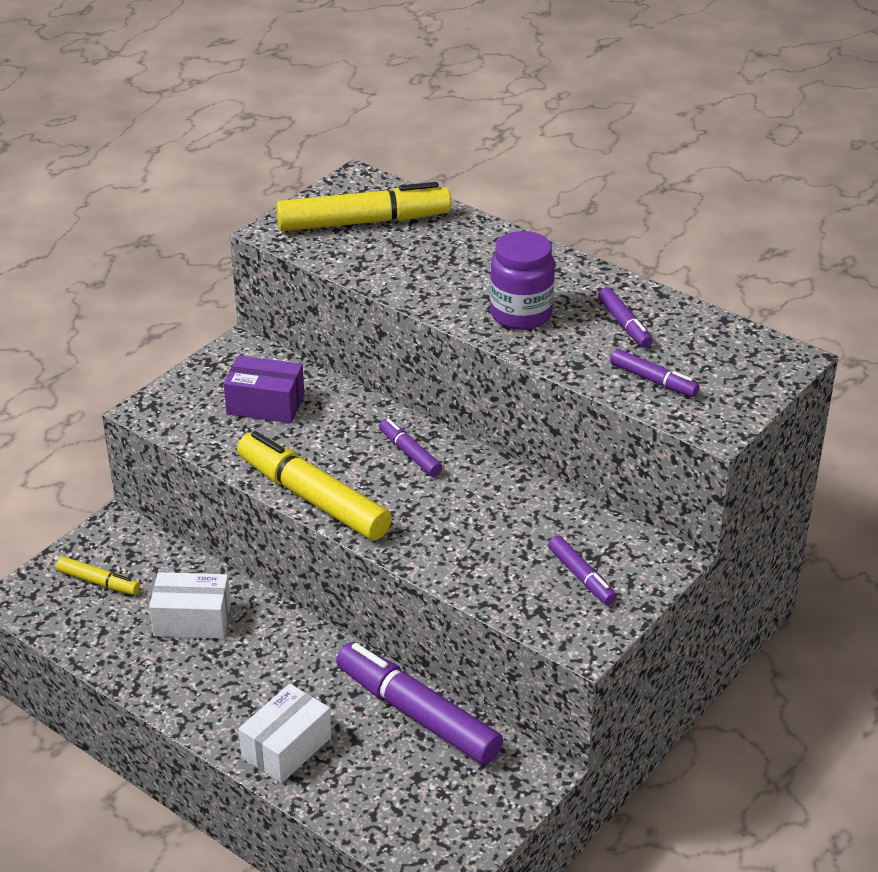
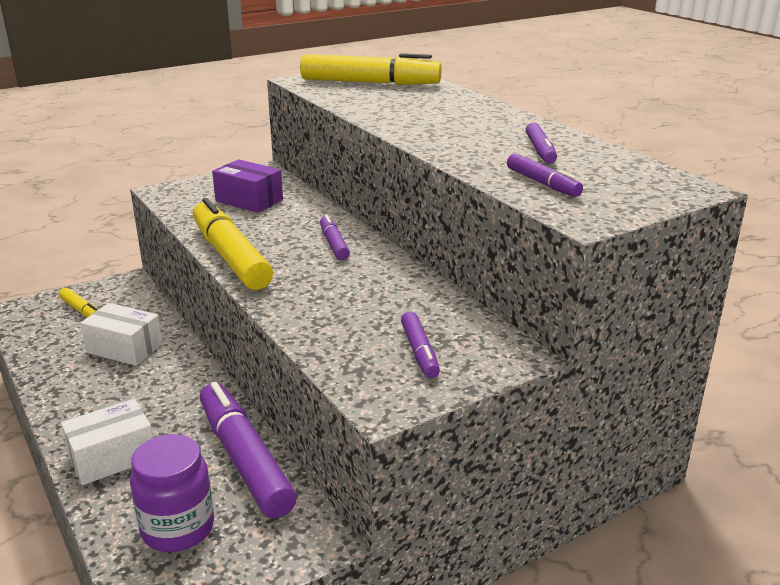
camera: 20 degrees right, 10 degrees down
(521, 314) = (451, 135): purple jar -> purple jar (178, 528)

